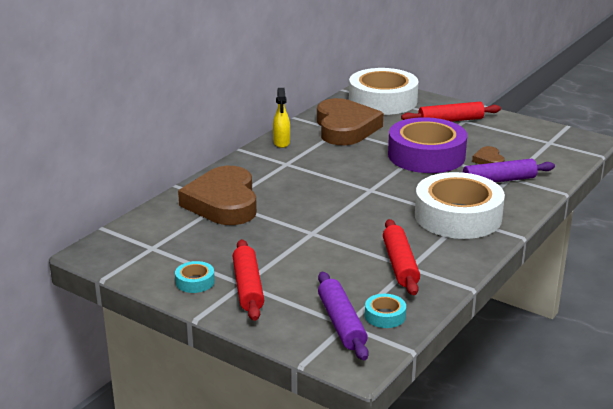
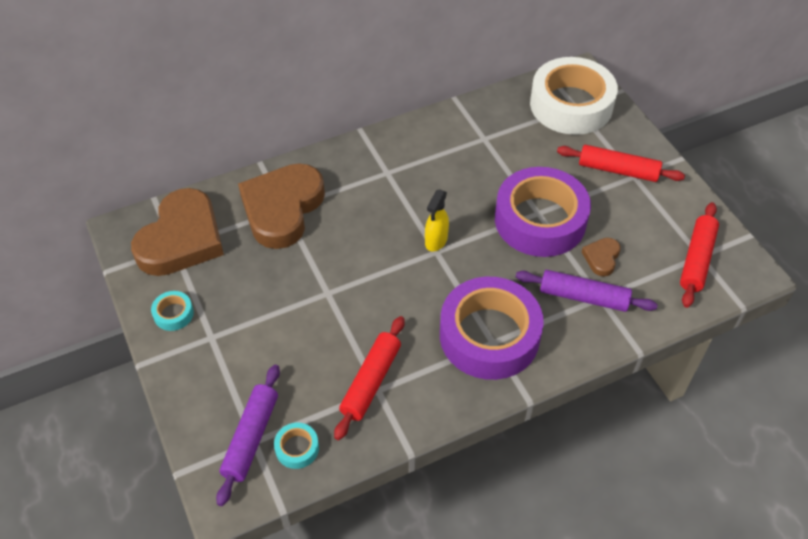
camera: 30 degrees right, 25 degrees up
(248, 287) = (211, 344): red rolling pin -> red rolling pin (696, 259)
(281, 143) = (408, 136): yellow spray bottle -> yellow spray bottle (436, 241)
(345, 128) = (492, 137): brown heart -> brown heart (182, 239)
(458, 216) = (489, 335): white tape -> purple tape

